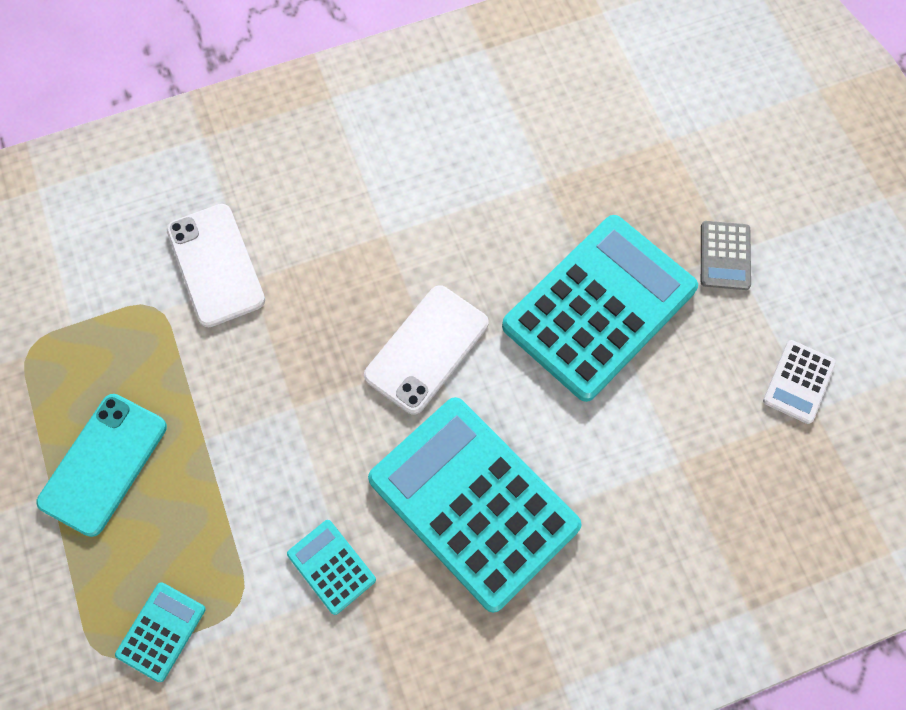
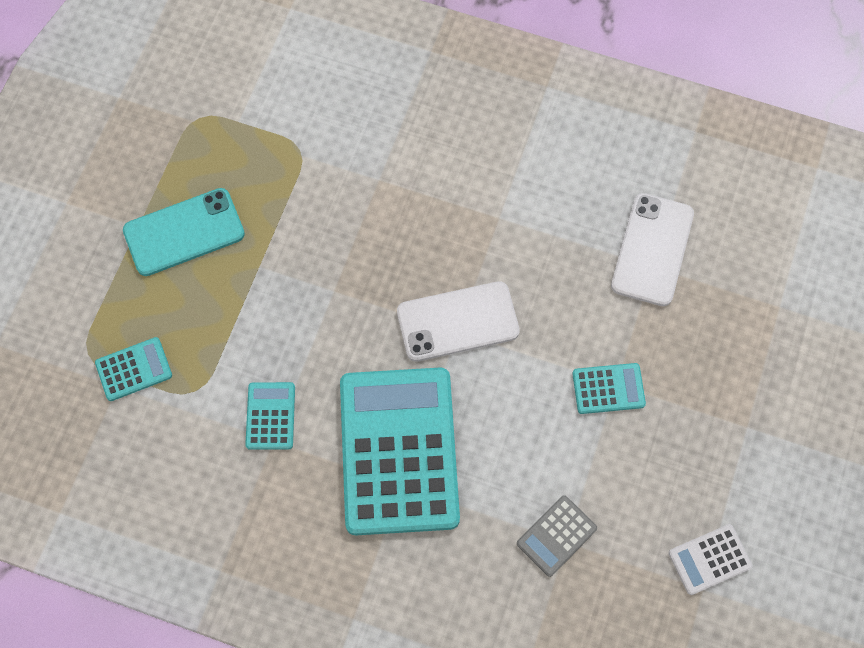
camera: 40 degrees right, 0 degrees up
(216, 265) = (364, 151): white phone -> white phone (652, 249)
(599, 307) = (608, 389): turquoise calculator -> turquoise calculator, size x0.42
(725, 256) = (740, 425): grey calculator -> grey calculator (556, 536)

